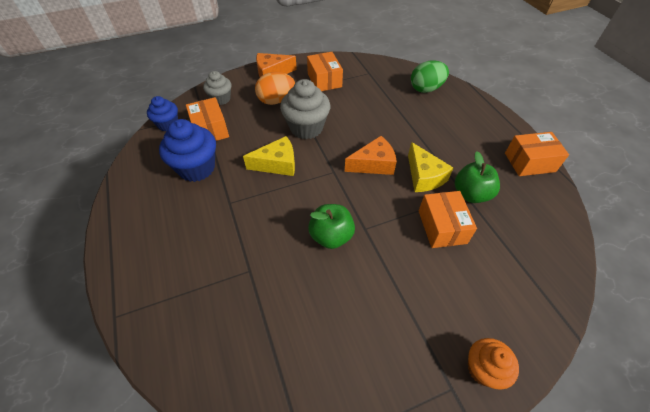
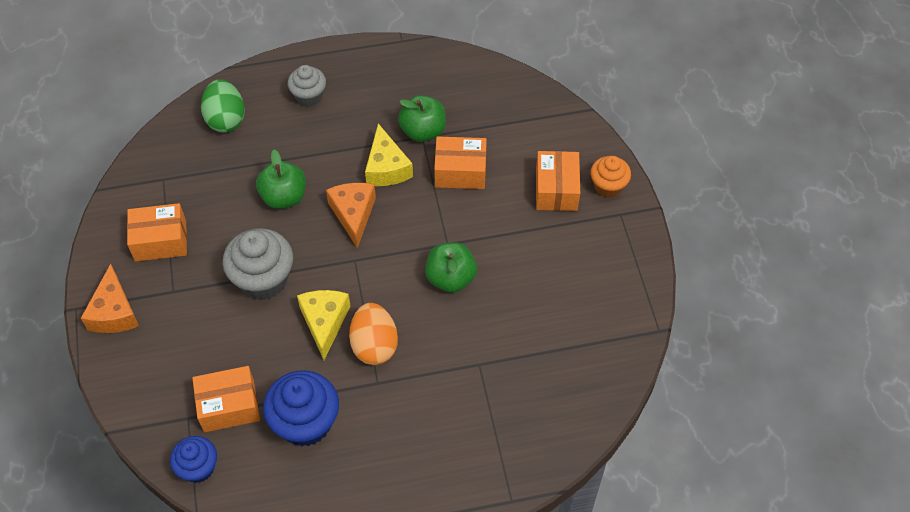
camera: 80 degrees left, 5 degrees up
(221, 99) = (158, 391): grey cupcake -> grey cupcake (309, 96)
(276, 100) = (189, 312): orange egg -> orange egg (374, 345)
(375, 126) = (284, 197): none -> green apple
(424, 176) = (386, 168): yellow cheese -> yellow cheese turned 90 degrees clockwise
(529, 162) = (391, 61): orange box -> orange box (556, 190)

